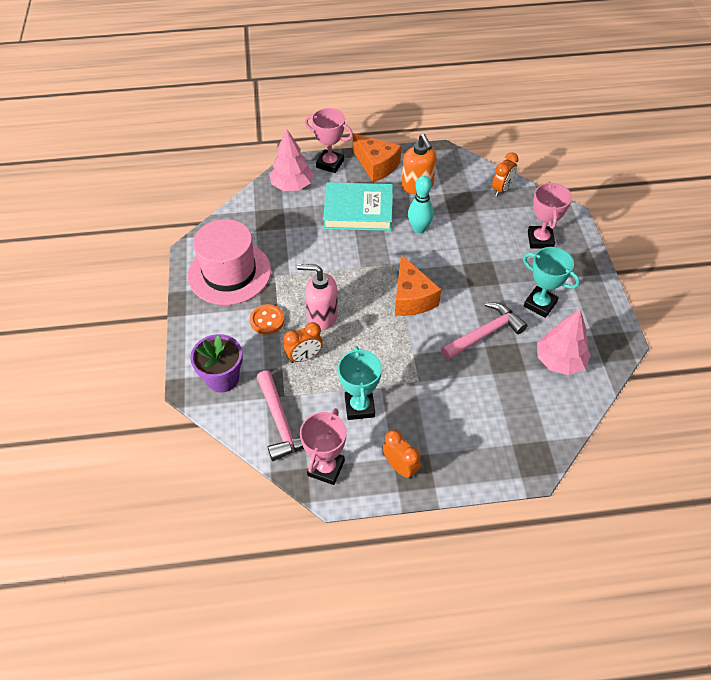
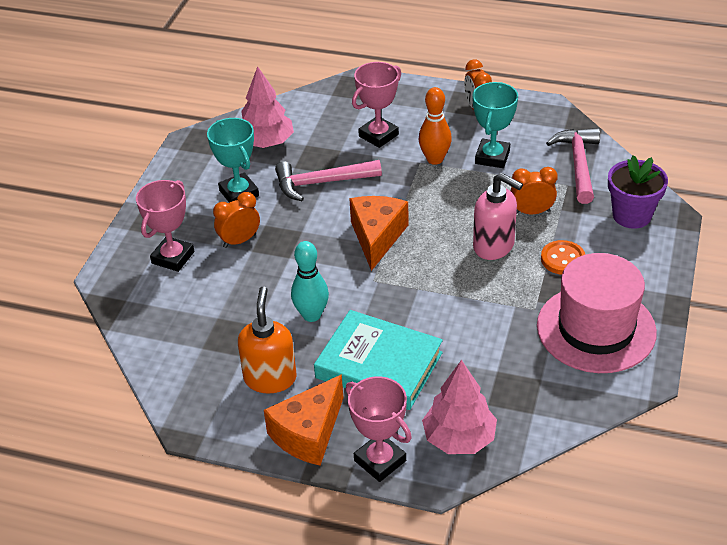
camera: 155 degrees left, 10 degrees down
(326, 468) = (547, 123): pink trophy -> pink trophy (378, 135)
(376, 165) = (308, 433): orange cheese -> orange cheese turned 120 degrees counterclockwise
(408, 388) = (434, 159): none -> orange bowling pin
(501, 189) = (159, 336): orange clock -> orange clock (239, 241)

